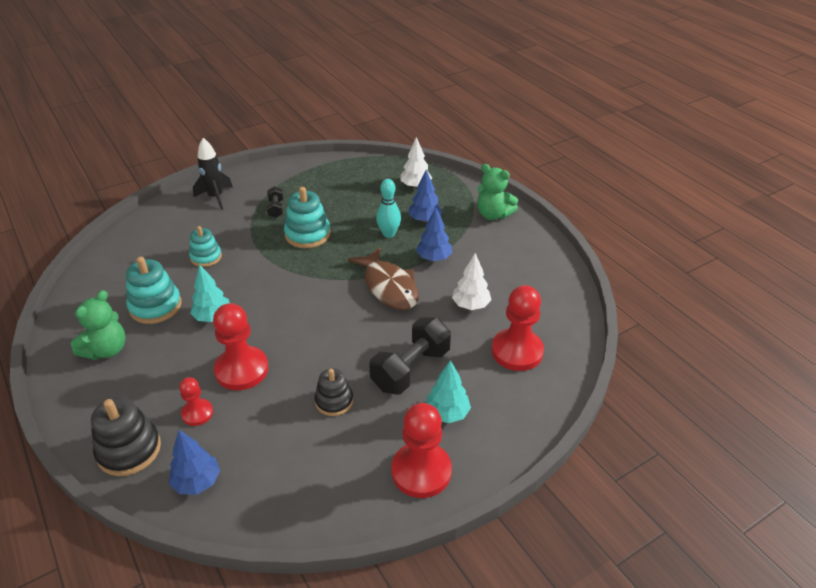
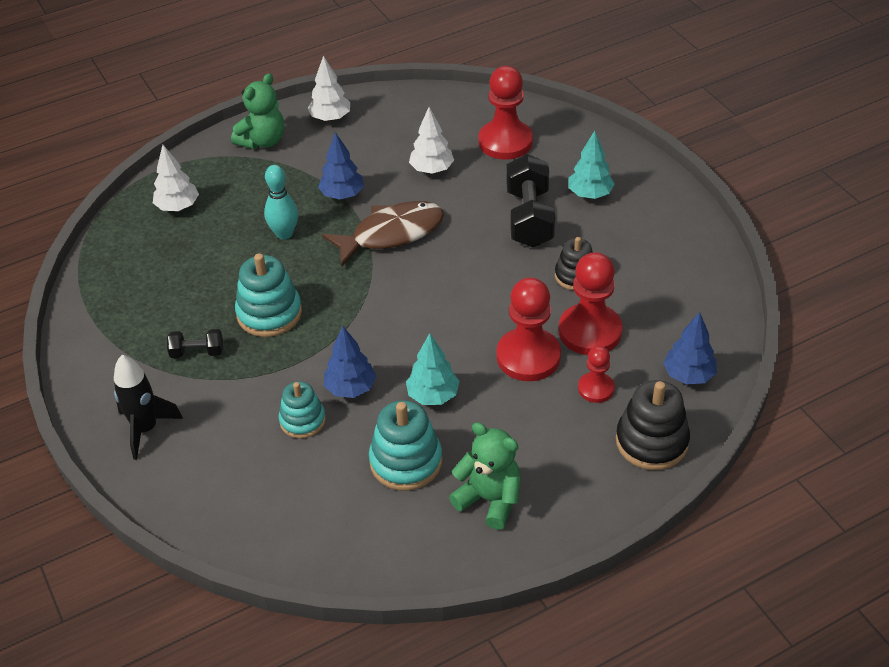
camera: 85 degrees left, 5 degrees up
(411, 369) = (529, 218): black dumbbell -> black dumbbell turned 45 degrees clockwise
(421, 471) = (661, 213): red pawn -> red pawn (590, 331)
(425, 219) = (260, 200): blue tree -> blue tree (350, 388)
(528, 245) = (330, 118): none -> white tree

